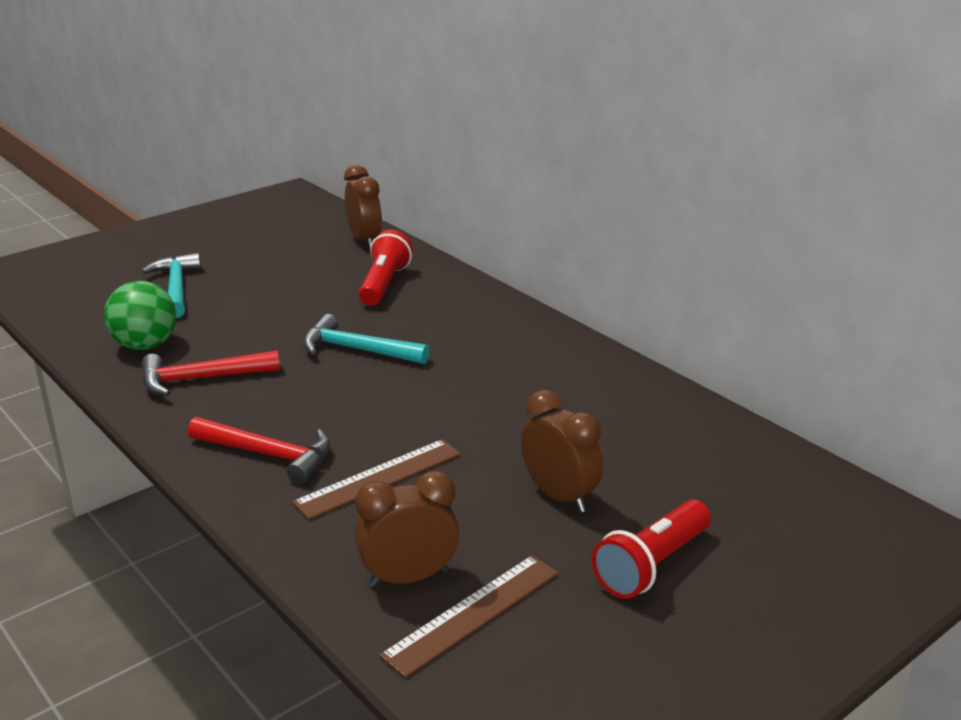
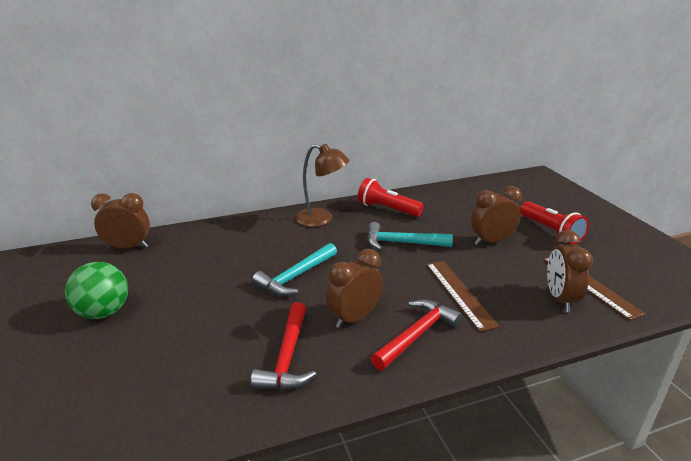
camera: 70 degrees left, 0 degrees up
(145, 345) = (201, 387): green ball -> green ball (104, 312)
(176, 288) = (100, 356): turquoise hammer -> turquoise hammer (401, 243)
(286, 405) = (354, 318): none -> brown clock
(384, 284) = (209, 251): red flashlight -> red flashlight (387, 209)
(520, 336) = (321, 219): none -> brown lamp

